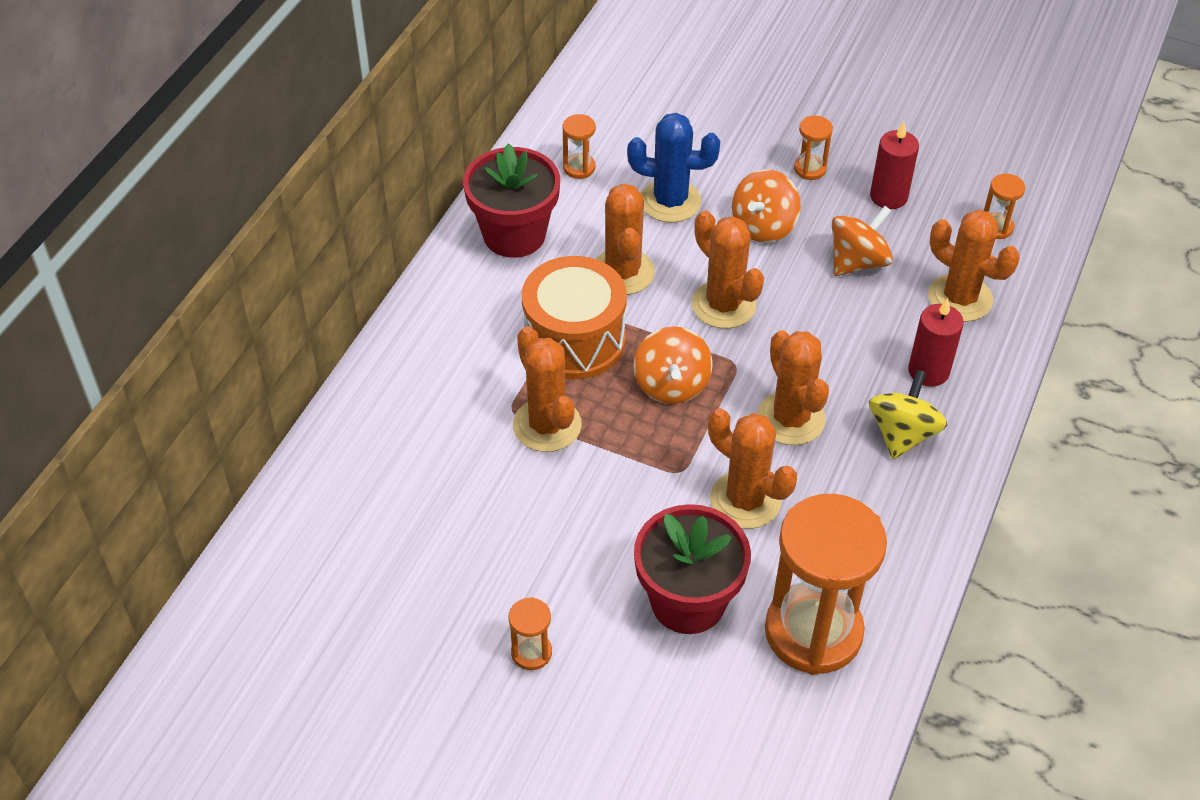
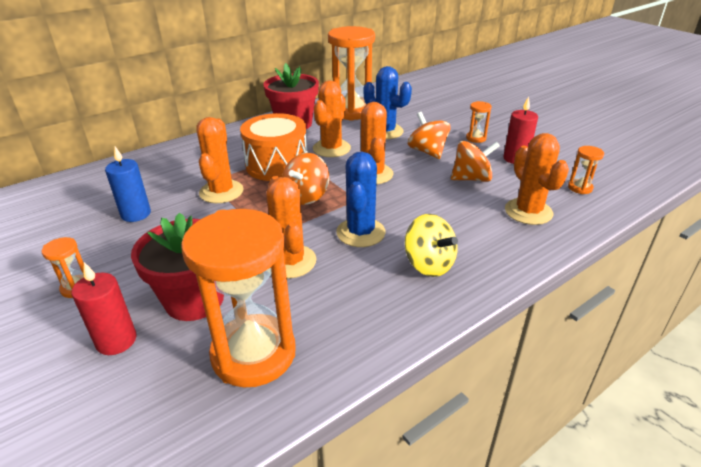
camera: 30 degrees right, 15 degrees down
(471, 515) = (136, 214): none -> blue candle
(579, 168) = (352, 111): orange hourglass -> orange hourglass, size x2.41
(763, 226) = (427, 152): orange spinning top -> orange spinning top turned 90 degrees clockwise
(790, 419) = (360, 232): orange cactus -> blue cactus
(902, 434) = (429, 264): yellow spinning top -> yellow spinning top turned 90 degrees clockwise
(928, 371) = (476, 239): red candle -> red candle (116, 341)

